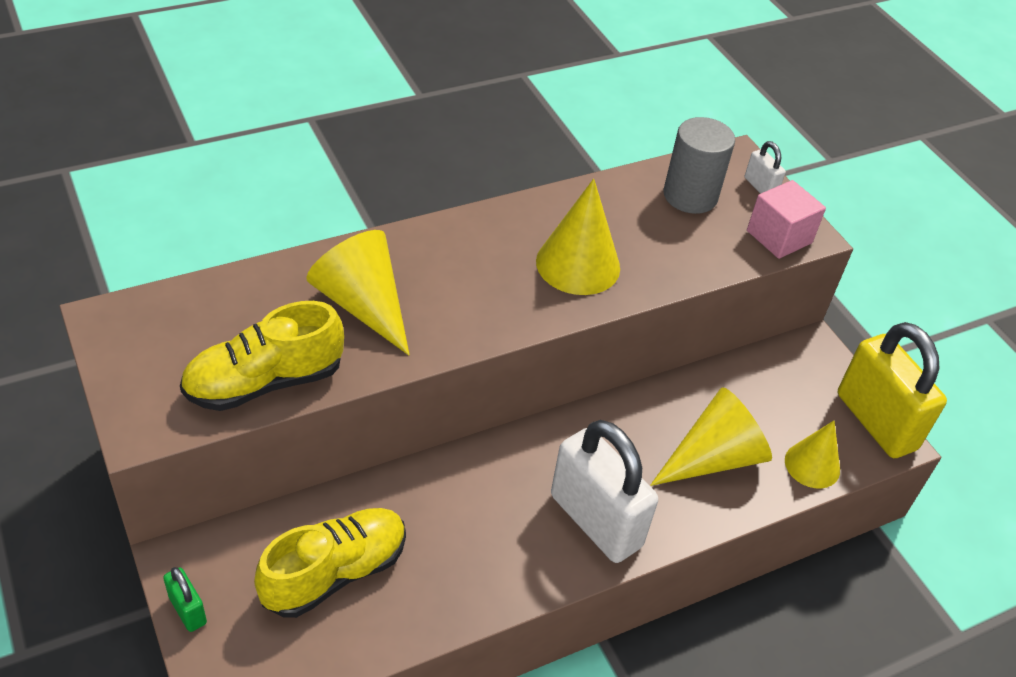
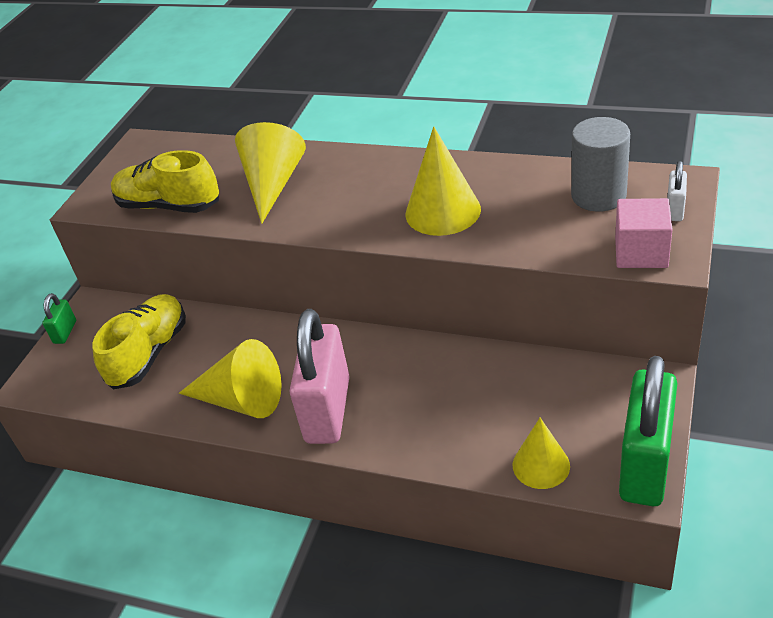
camera: 55 degrees right, 5 degrees down
(335, 573) = (149, 353): yellow shoe -> yellow shoe turned 75 degrees counterclockwise
(595, 521) = (328, 410): white padlock -> pink padlock
(713, 458) = (463, 416): yellow cone -> yellow cone (241, 400)
(876, 421) = (645, 465): yellow padlock -> green padlock

